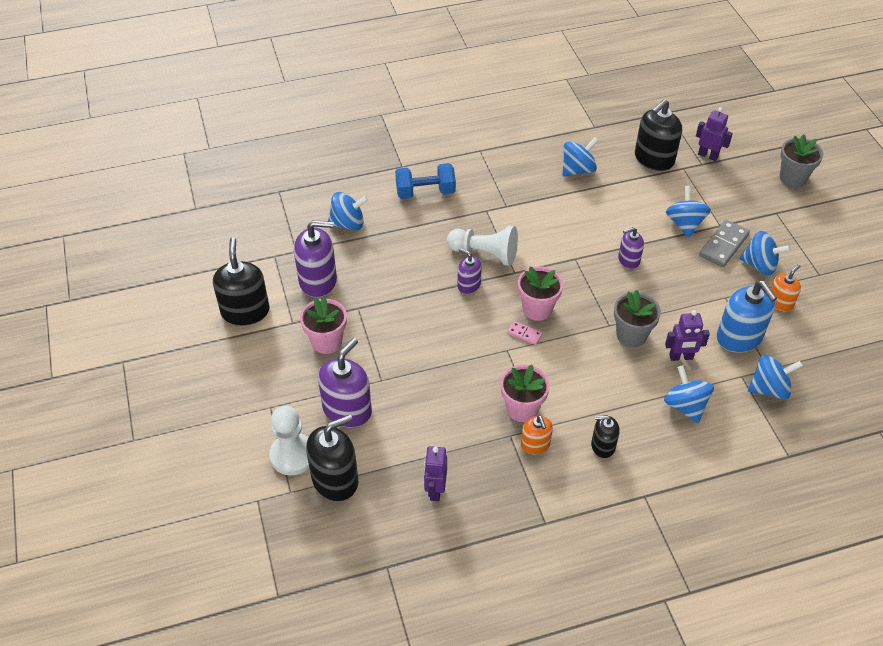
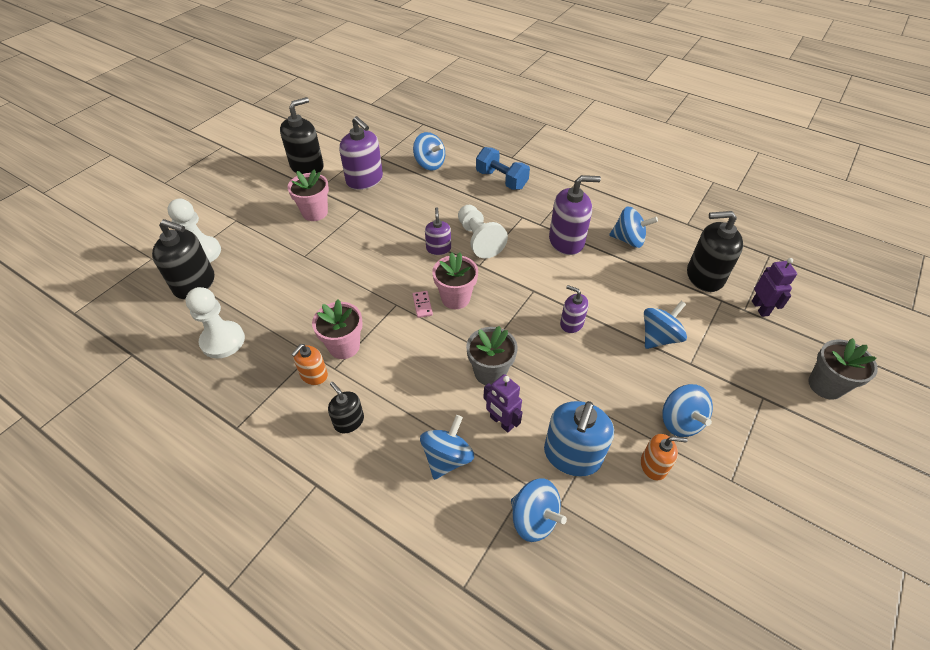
camera: 50 degrees right, 0 degrees up
(347, 410) = (262, 255): purple soap dispenser -> purple soap dispenser (566, 241)
(435, 490) = (223, 341): purple robot -> white pawn
(723, 245) = (669, 379): grey domino -> none

